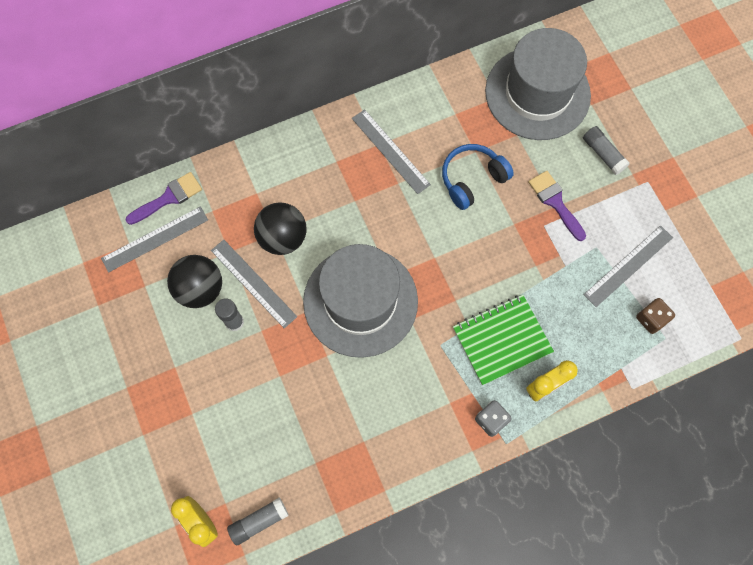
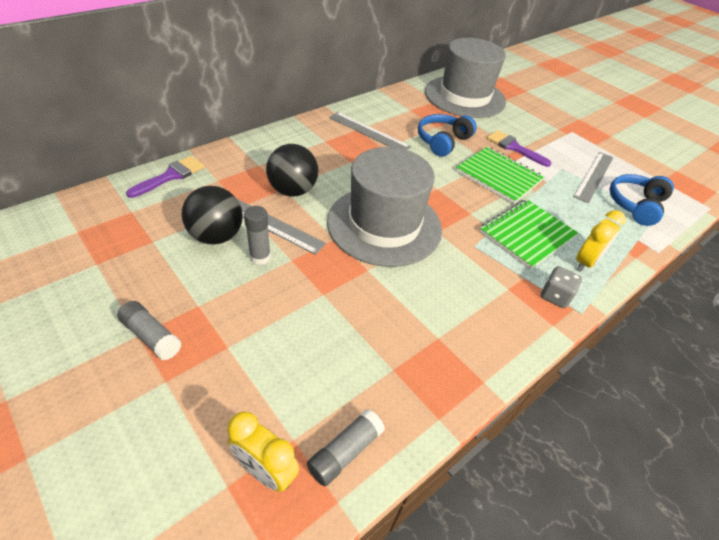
camera: 20 degrees left, 25 degrees down
(155, 239) = (160, 205): grey ruler -> none
(512, 249) = (498, 176): none -> green notebook
(603, 154) = (531, 121): grey glue stick -> grey glue stick (151, 336)
(651, 319) = (635, 205): brown dice -> blue headphones

